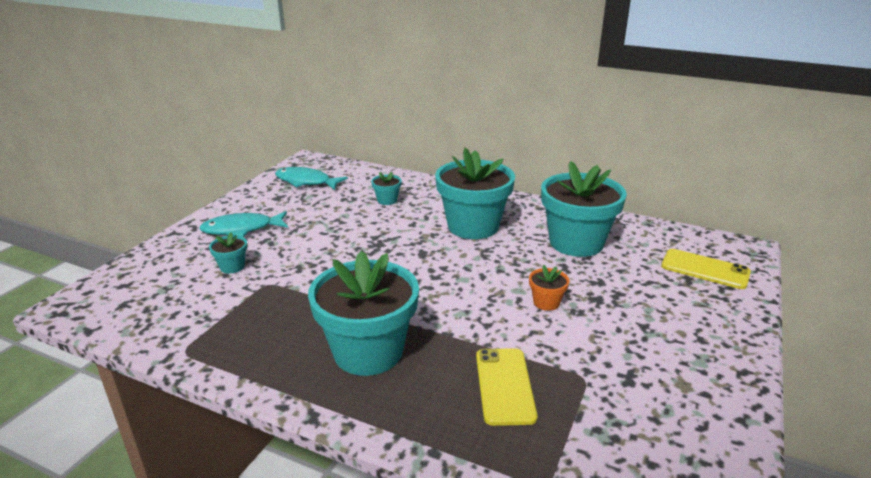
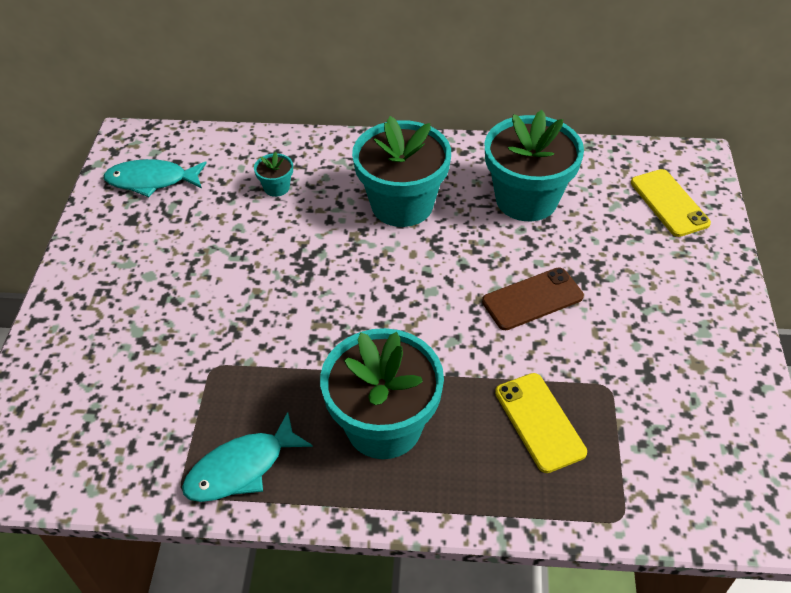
camera: 20 degrees left, 20 degrees up
(232, 267) = (152, 353): turquoise flower pot -> none
(242, 229) = (122, 289): turquoise fish -> turquoise fish (241, 468)
(546, 302) = (532, 299): orange flower pot -> brown phone
(705, 269) = (669, 203): yellow phone -> yellow phone turned 60 degrees clockwise

